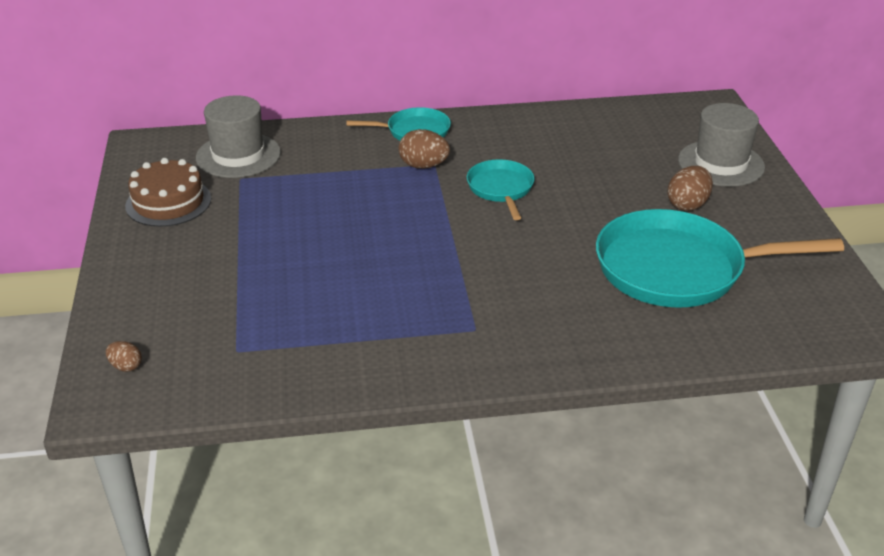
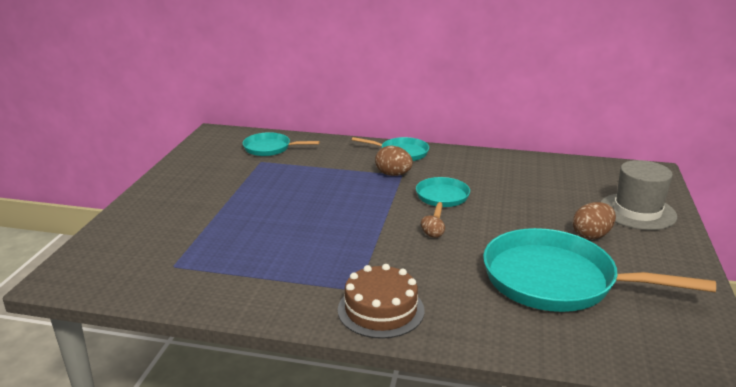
camera: 20 degrees right, 10 degrees down
(126, 366) = (93, 260): brown egg -> brown egg (432, 235)
(168, 202) = (204, 167): brown cake -> brown cake (381, 310)
(238, 155) = (270, 148): grey hat -> turquoise pan

